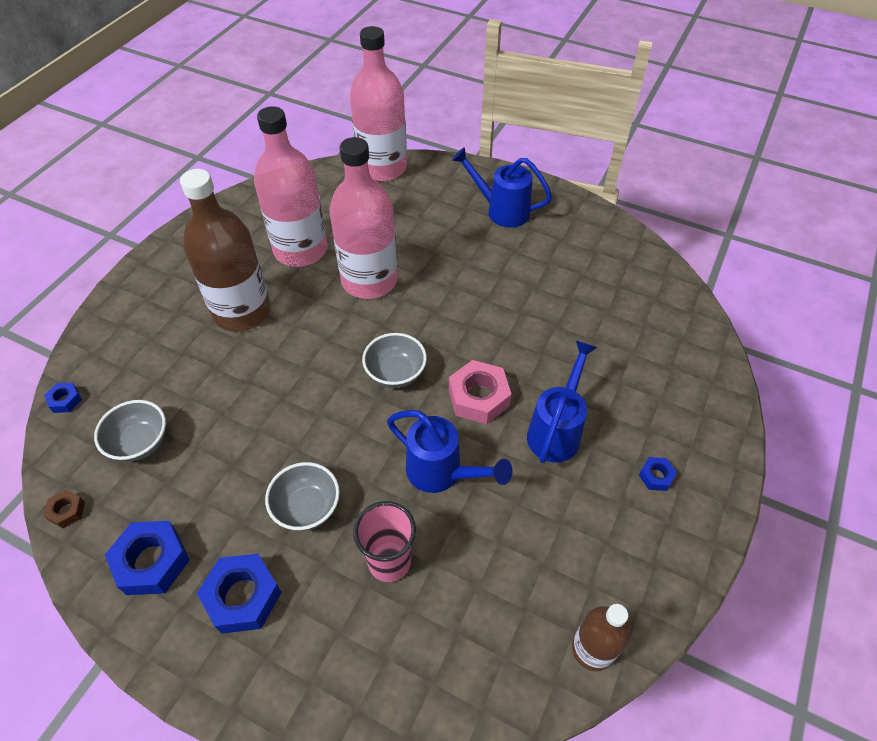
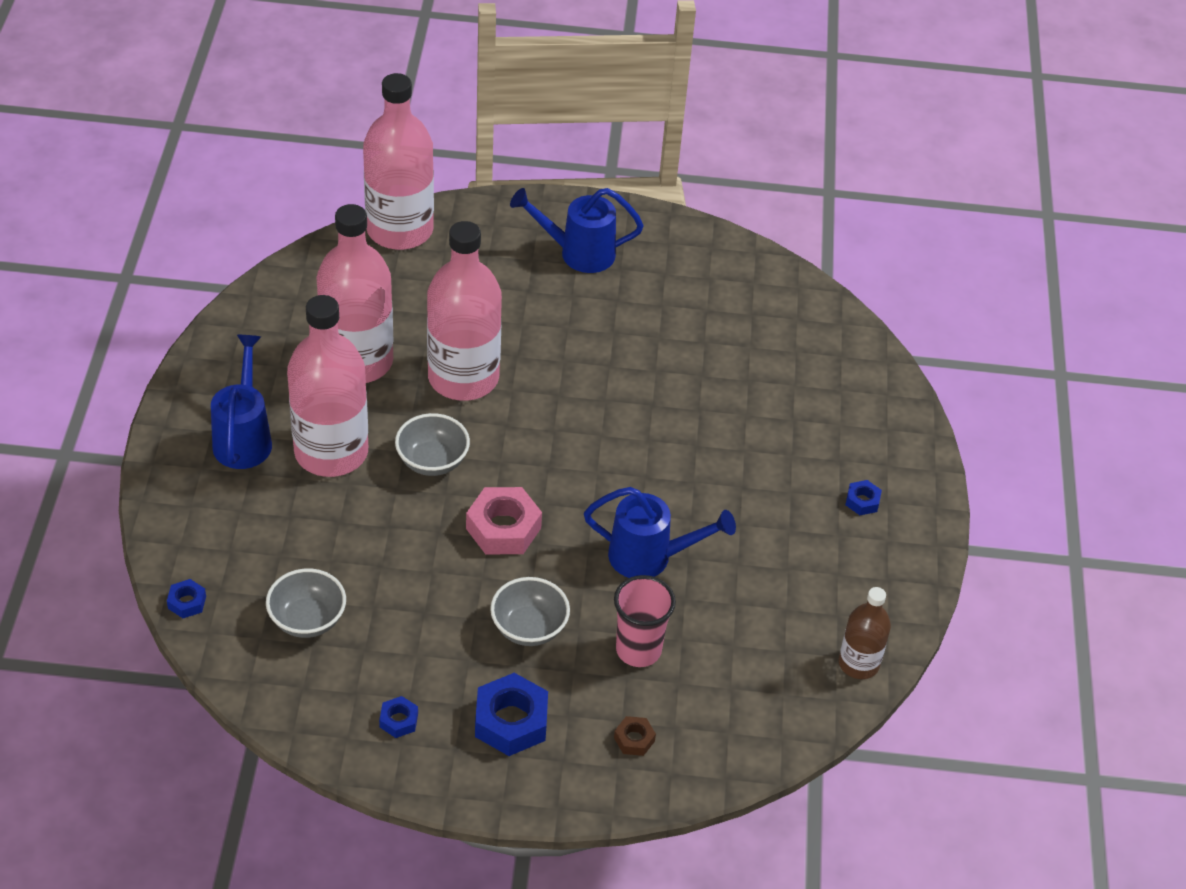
camera: 25 degrees left, 5 degrees down
(67, 511) = (274, 704): brown nut -> brown nut (634, 739)
(152, 562) = (398, 720): blue nut -> blue nut, size x0.51
(242, 311) = (331, 452): brown bottle -> pink bottle
(395, 373) = (550, 473): grey bowl -> grey bowl (432, 461)
(478, 397) = (652, 474): pink nut -> pink nut (503, 528)
(556, 430) = (748, 485): blue watering can -> blue watering can (244, 438)

